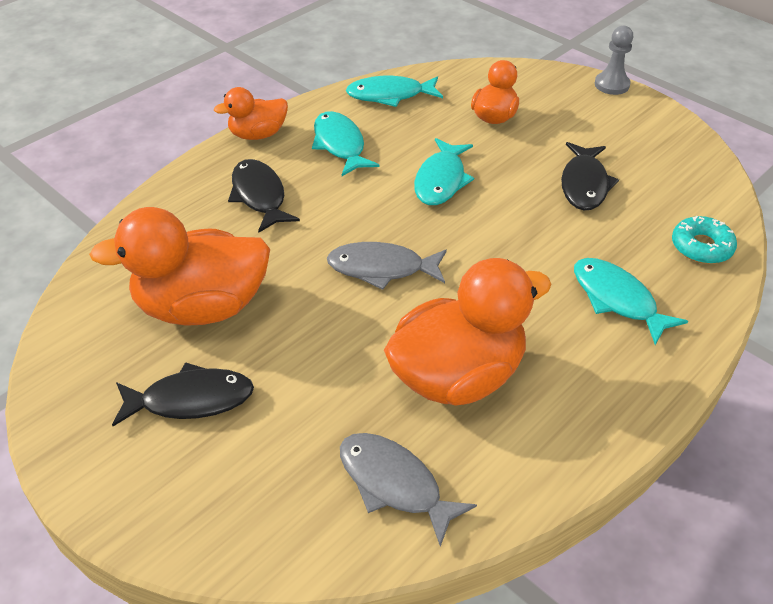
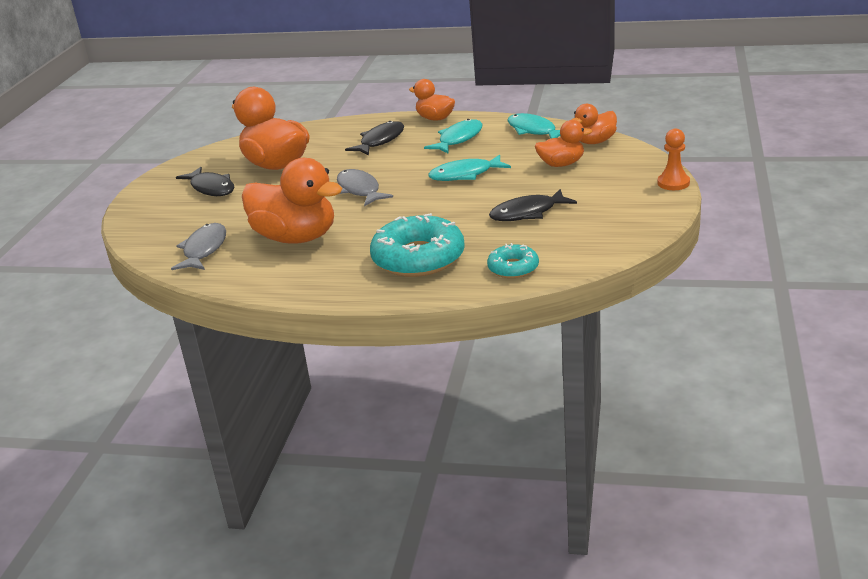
camera: 60 degrees right, 15 degrees down
(467, 78) = (595, 142): none -> orange duck
(611, 85) = (673, 183): grey pawn -> orange pawn
(617, 299) = (418, 258): turquoise fish -> turquoise donut

